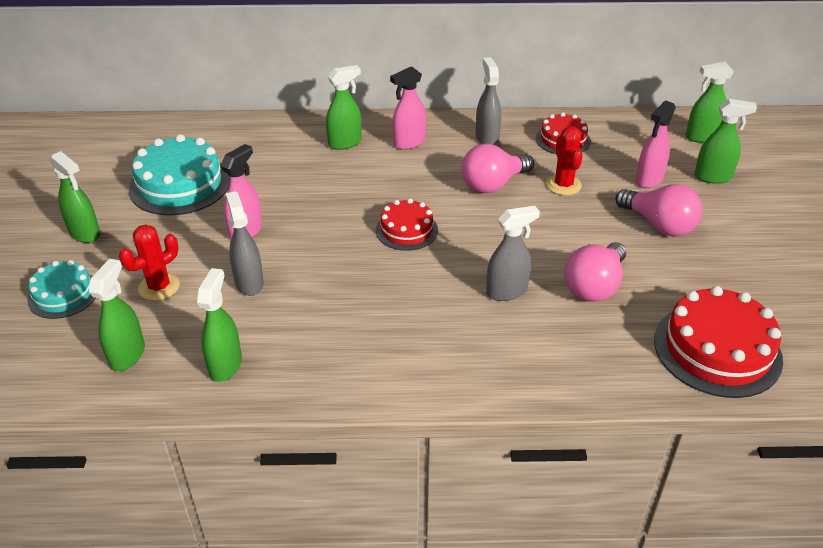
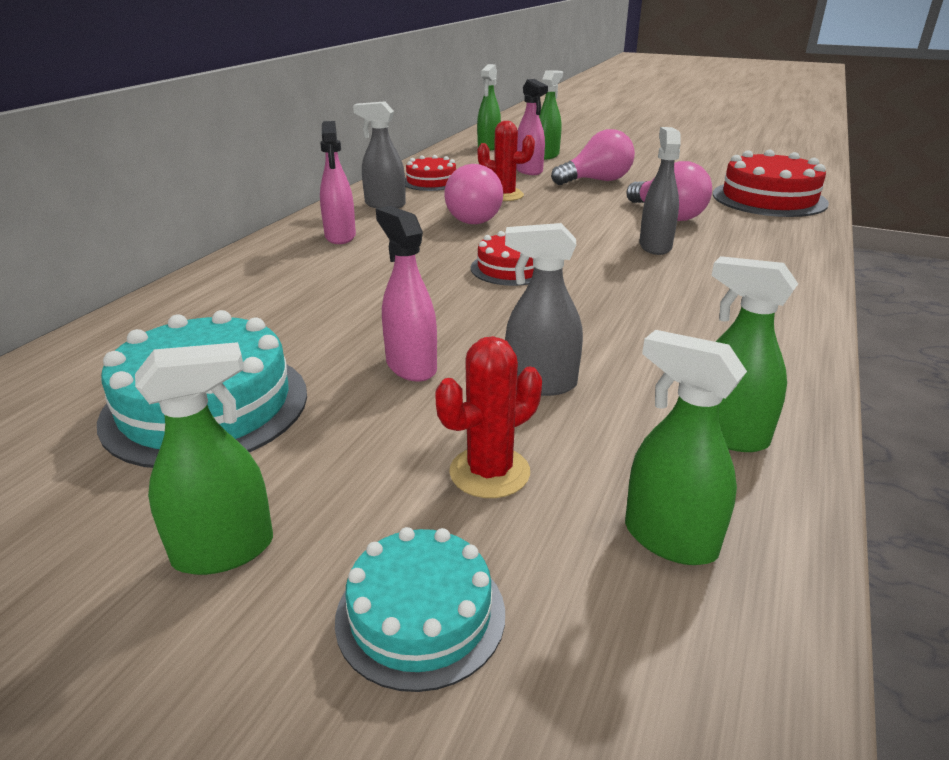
camera: 65 degrees left, 10 degrees down
(159, 287) = (489, 472): red cactus -> red cactus turned 75 degrees clockwise
(345, 143) = (287, 267): green spray bottle -> none

